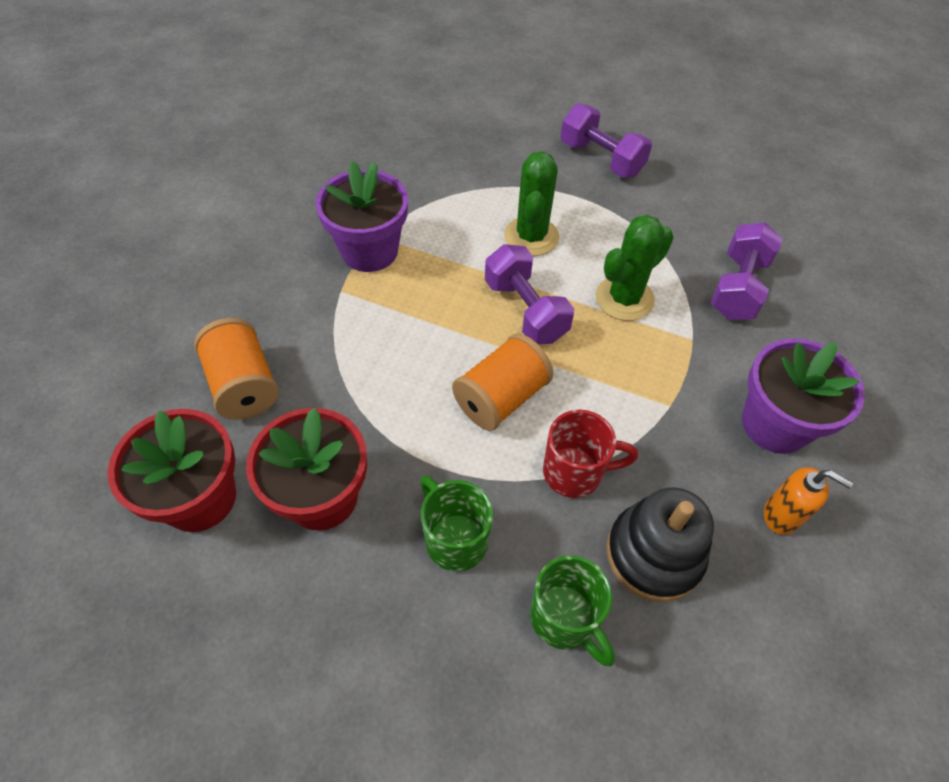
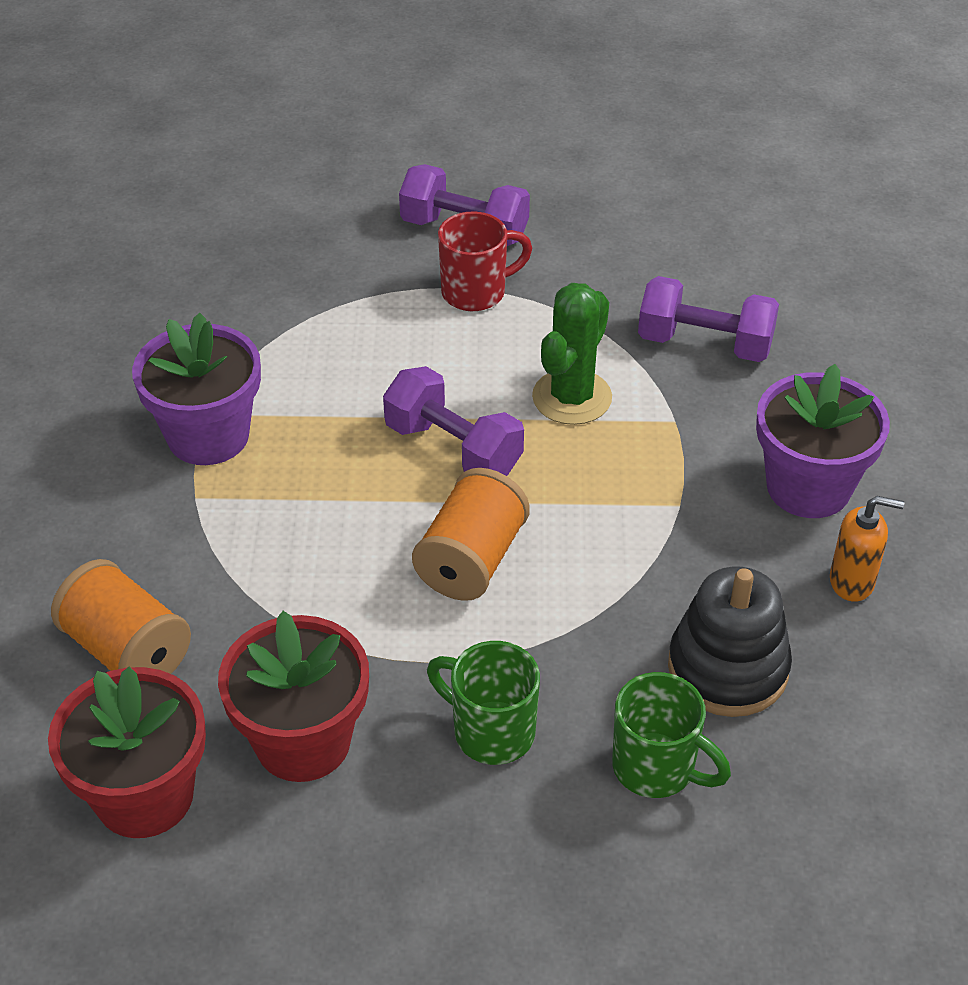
camera: 20 degrees left, 10 degrees down
(531, 237) = (418, 356): green cactus -> none
(575, 472) = (600, 613): red mug -> red mug (476, 292)
(737, 287) = (705, 344): purple dumbbell -> purple dumbbell turned 75 degrees counterclockwise

